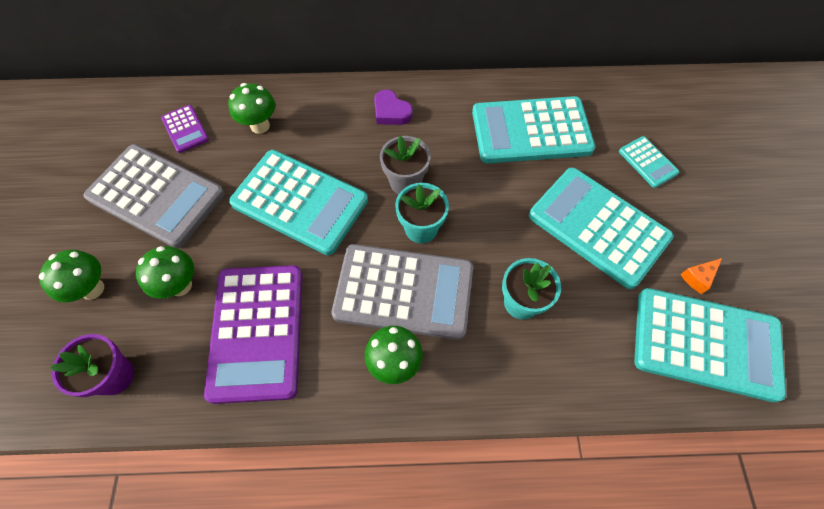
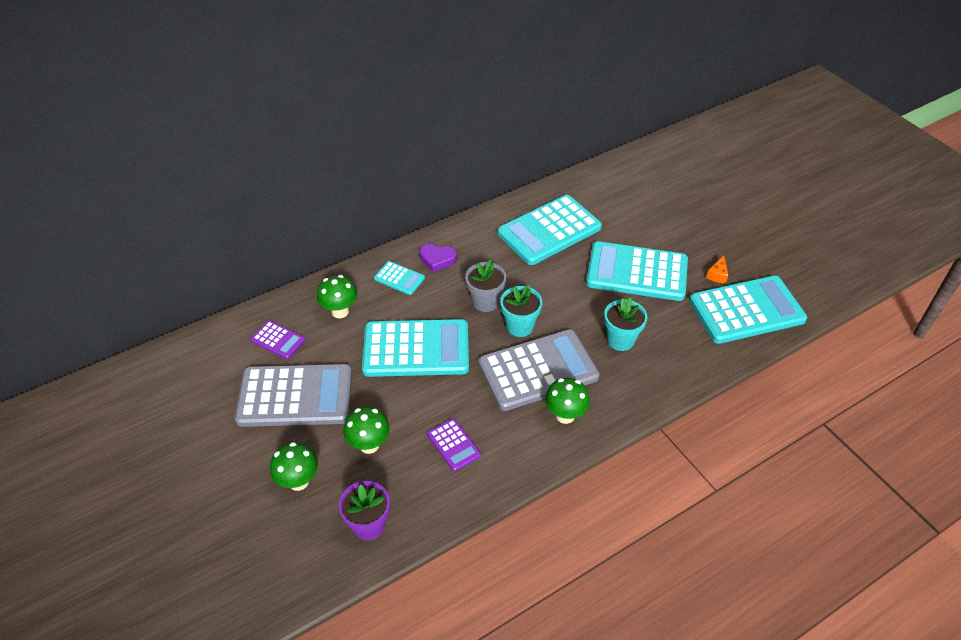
camera: 30 degrees left, 15 degrees down
(257, 332) = (453, 445): purple calculator -> purple calculator, size x0.46
(647, 162) = (640, 218): turquoise calculator -> turquoise calculator (399, 278)

